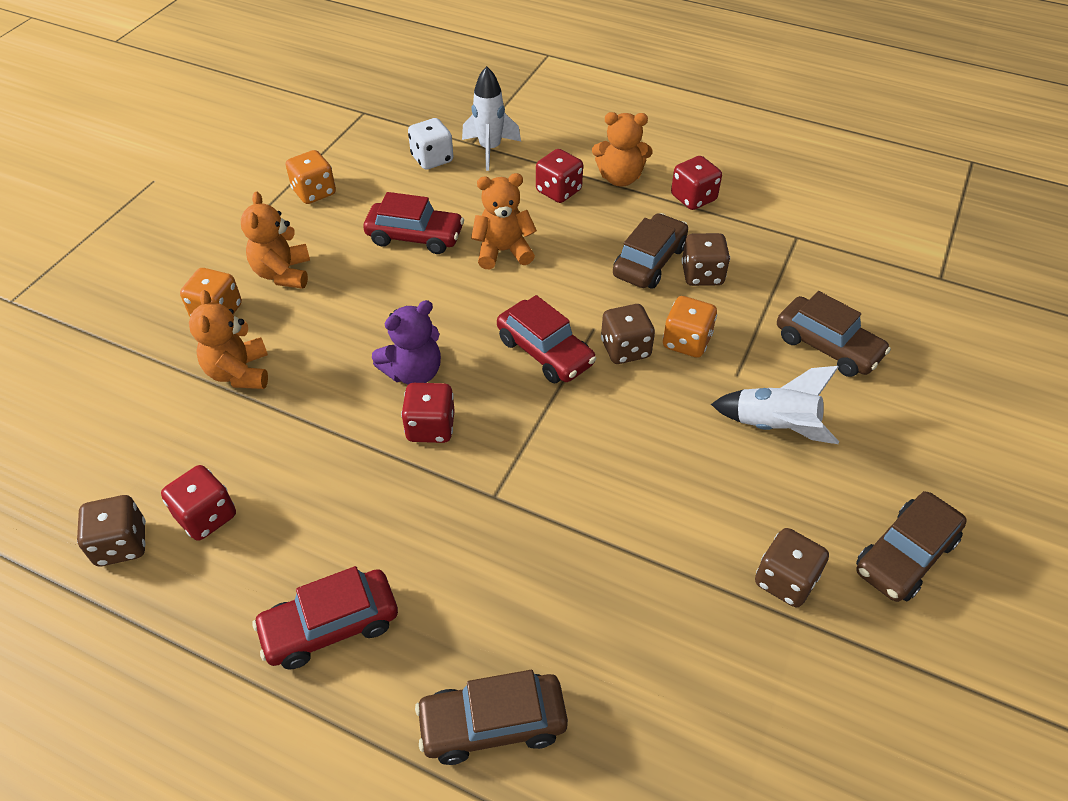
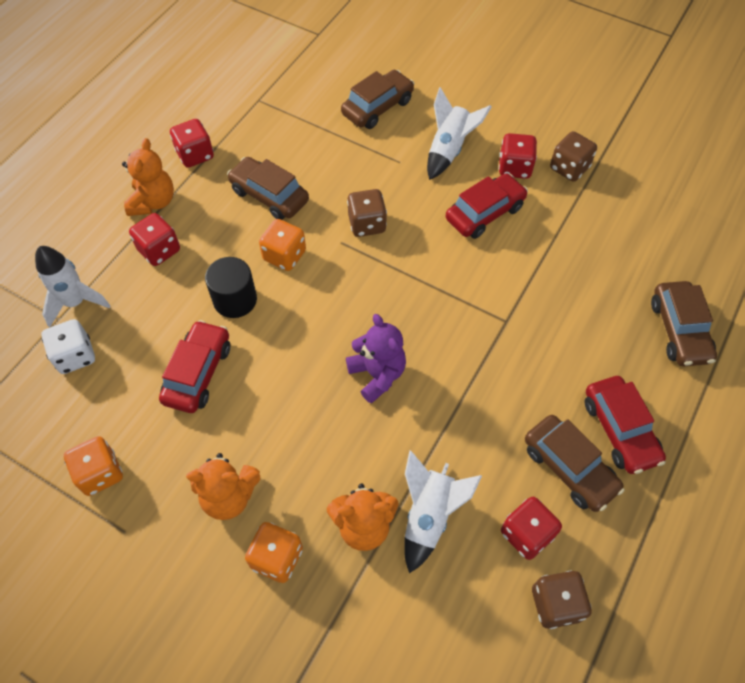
camera: 85 degrees left, 10 degrees up
(241, 426) = (429, 515): none -> white rocket
(430, 427) = (438, 362): red dice -> red dice (514, 168)
(503, 251) = (235, 300): orange teddy bear -> black cylinder
(545, 352) = (364, 277): red car -> red car (484, 213)
(686, 342) = (363, 185): orange dice -> orange dice (284, 255)
(702, 275) = (291, 164): brown dice -> none
(905, 555) = (549, 109): brown car -> brown car (569, 468)

